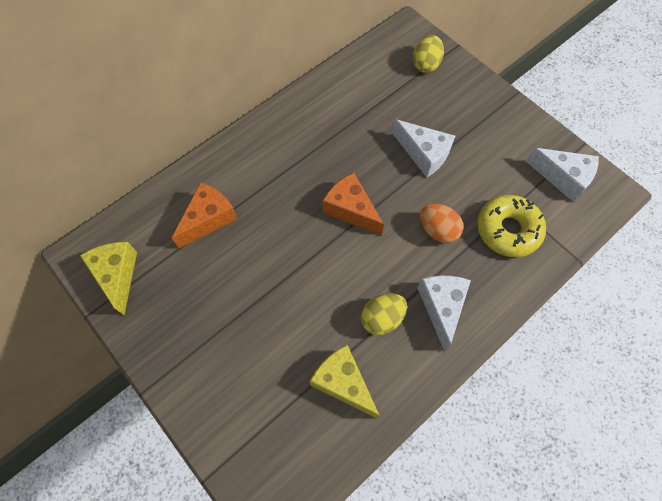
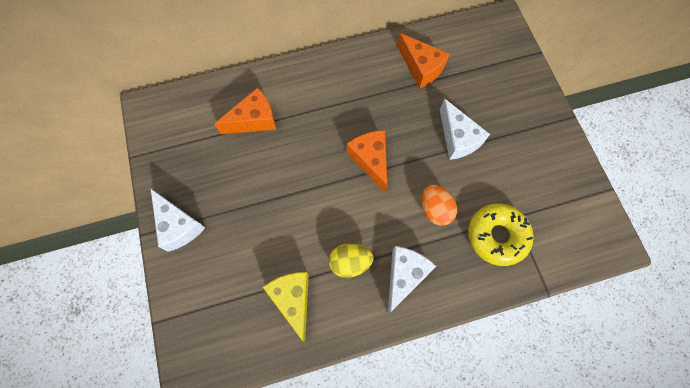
camera: 25 degrees right, 5 degrees up
(117, 275) = (166, 136): yellow cheese -> none
(354, 101) = (421, 67): none -> orange cheese
(426, 64) = (501, 59): yellow egg -> none
(563, 178) = (573, 212): white cheese -> white cheese (178, 225)

